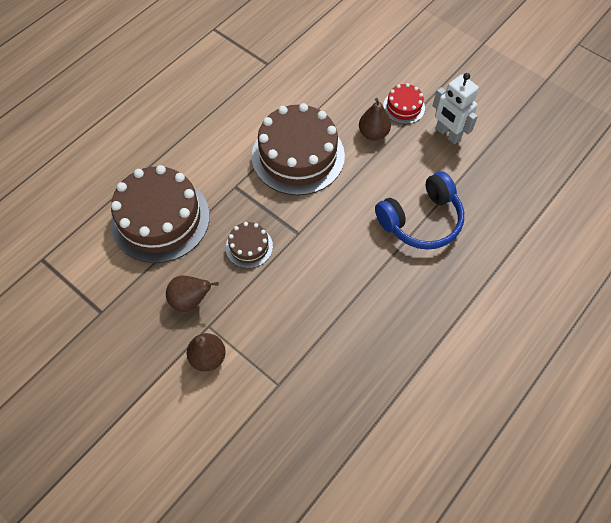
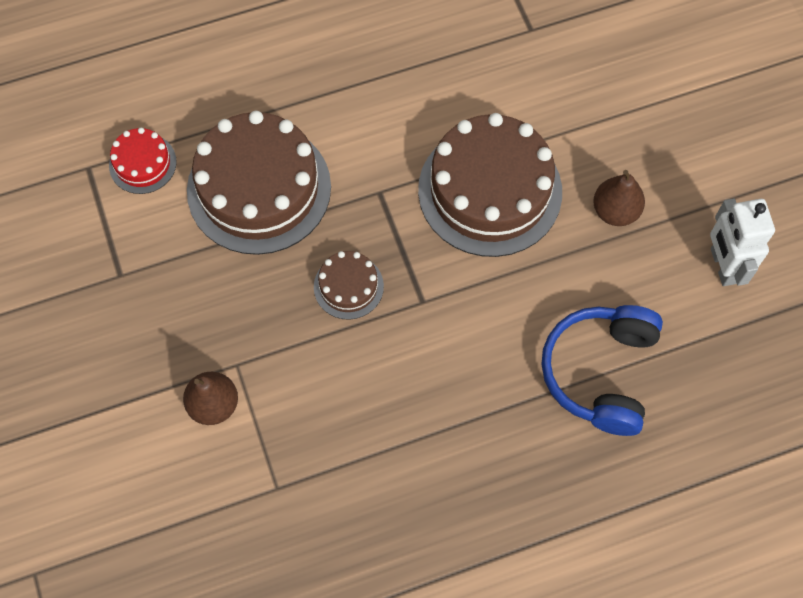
camera: 30 degrees right, 5 degrees up
(190, 300) = (234, 319): brown pear -> none
(404, 107) = (685, 193): red cake -> red cake (142, 163)
(421, 220) = (600, 372): blue headphones -> blue headphones turned 105 degrees clockwise

